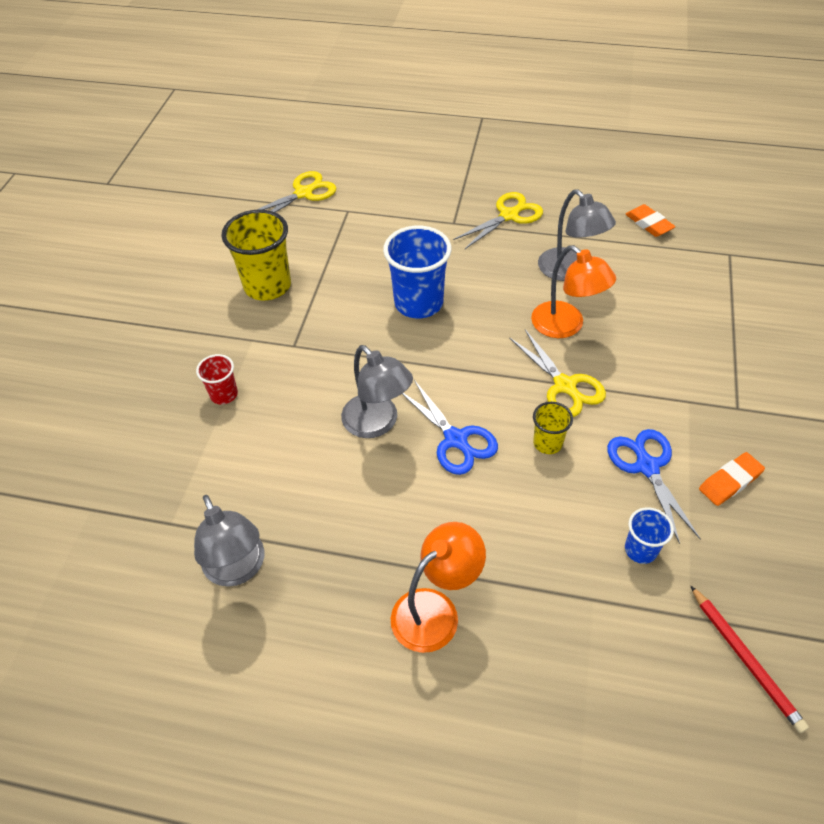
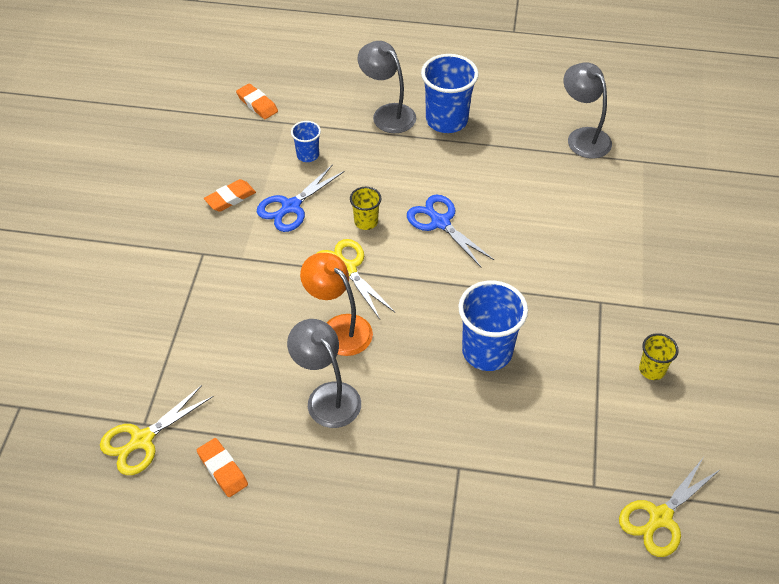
camera: 175 degrees right, 0 degrees up
(224, 394) = (646, 254): red cup -> none
(267, 286) = (652, 370): yellow cup -> yellow cup, size x0.52
(377, 424) = (506, 233): grey lamp -> grey lamp (387, 113)
(435, 610) = (446, 120): orange lamp -> blue cup
(509, 215) = (391, 481): yellow scissors -> yellow scissors (142, 440)
(646, 466) = (290, 207): blue scissors -> blue scissors turned 60 degrees clockwise
(745, 659) = (257, 104): red pencil -> orange eraser

